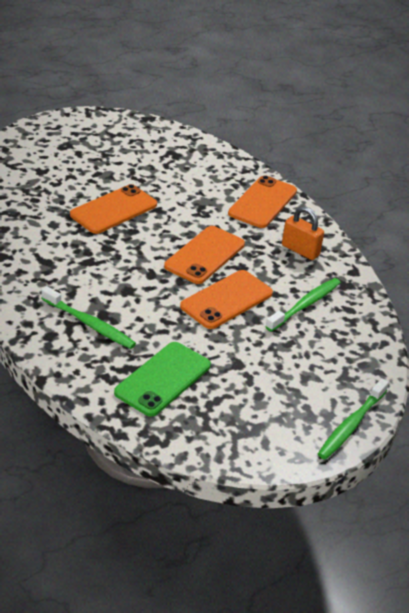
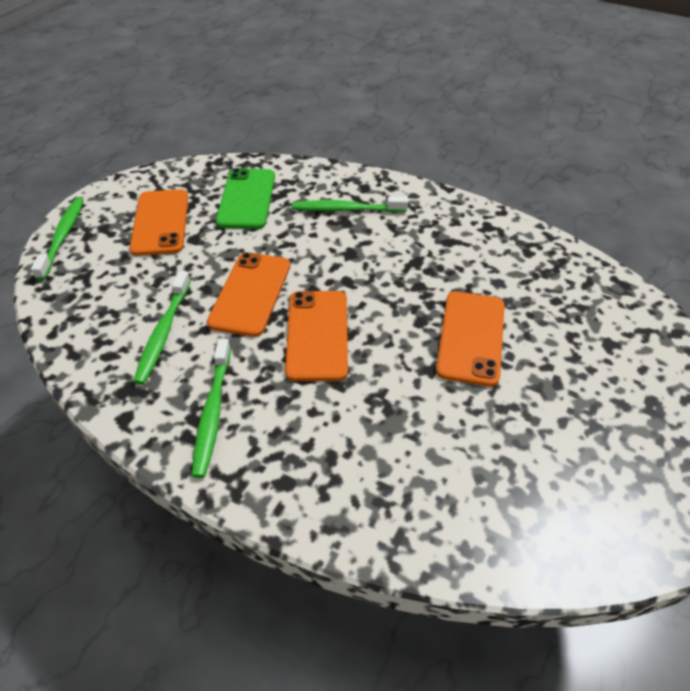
camera: 150 degrees right, 10 degrees up
(262, 202) = (320, 475): orange phone -> orange phone (160, 222)
(300, 250) = (212, 412): orange padlock -> green toothbrush

